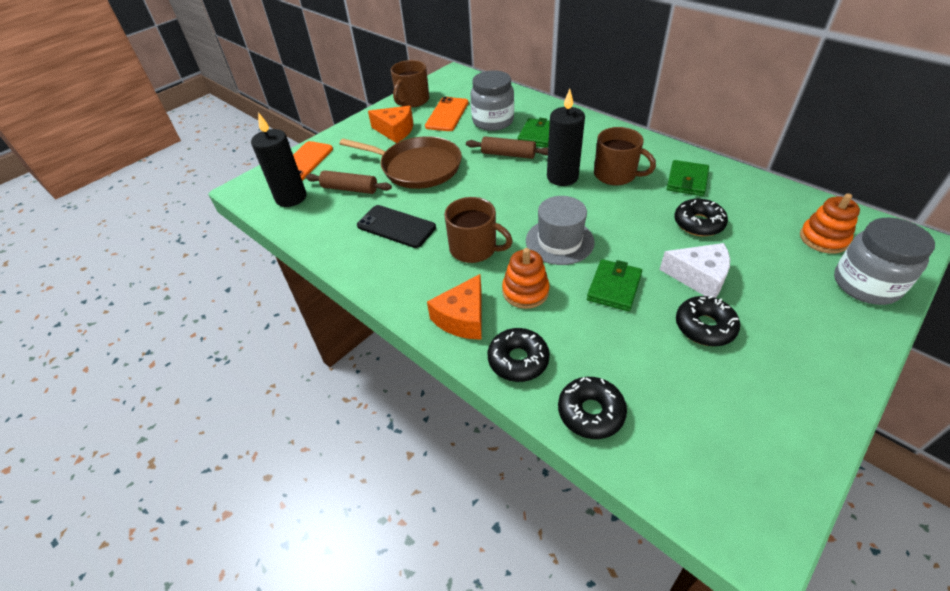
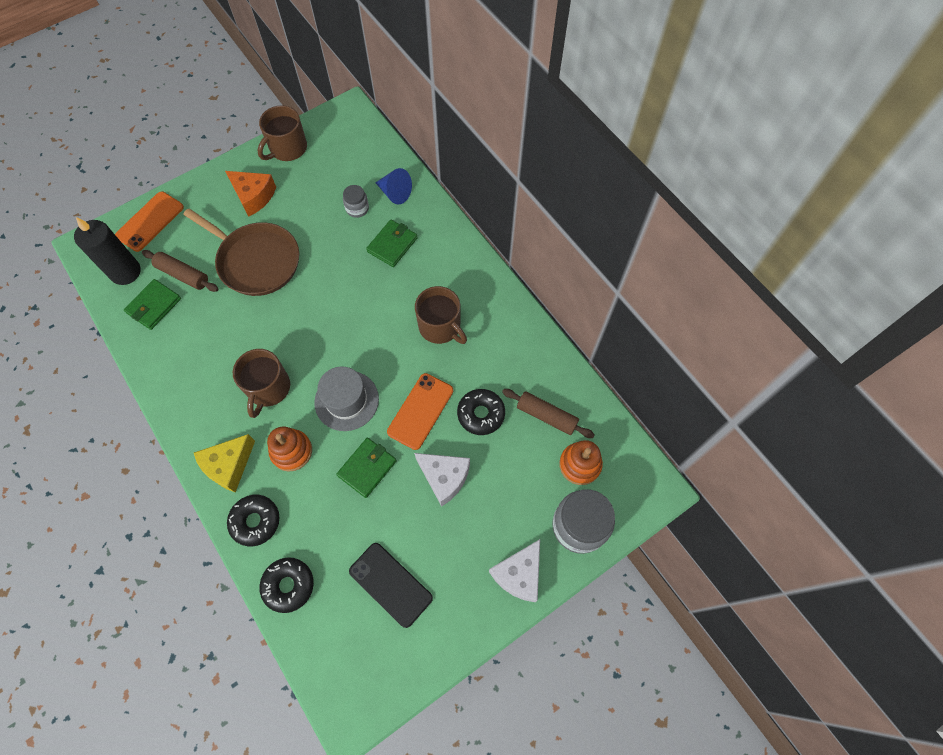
camera: 10 degrees right, 20 degrees up
(396, 226) = (209, 340): black phone -> black phone (390, 584)
(447, 114) = (315, 183): orange phone -> orange phone (420, 411)
(463, 318) = (229, 465): orange cheese -> yellow cheese
(474, 249) = (268, 388): brown mug -> brown mug turned 60 degrees clockwise
(493, 121) = (357, 208): grey jar -> grey jar, size x0.52
(508, 154) = (351, 266): brown rolling pin -> brown rolling pin (546, 416)
(520, 107) = (395, 193): none -> blue cone
(562, 177) = (388, 315): black candle -> none
(687, 181) = (503, 354): green wallet -> green wallet (154, 306)
(704, 327) = (418, 531): black donut -> none
(841, 339) = (519, 574): none -> white cheese

